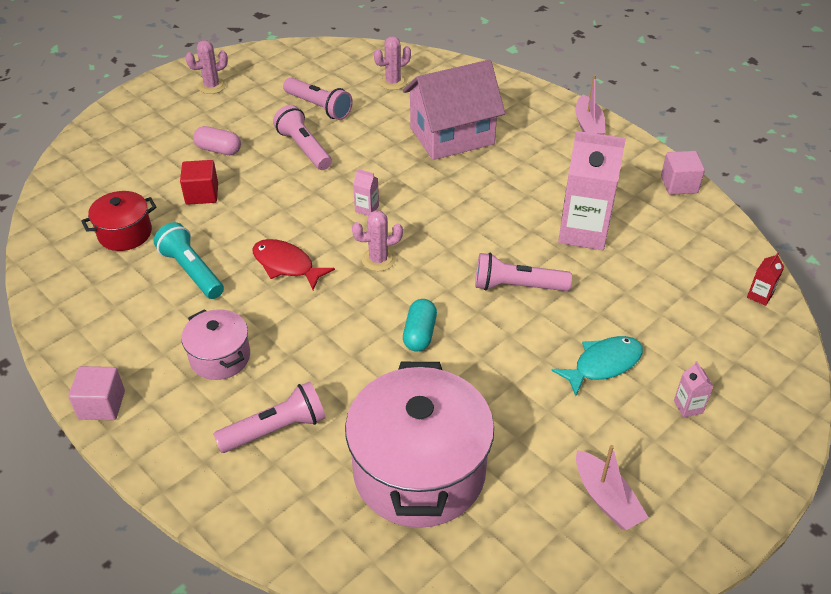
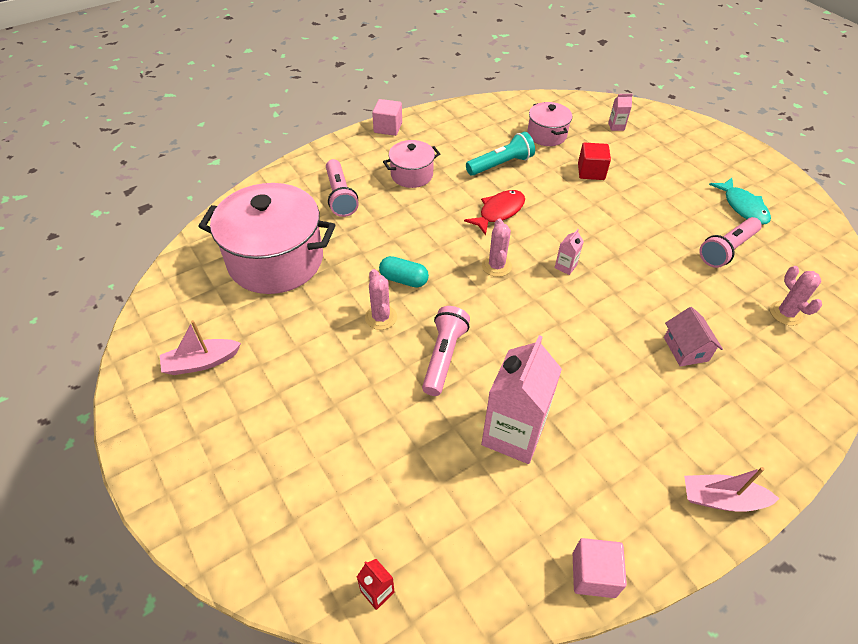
camera: 100 degrees right, 5 degrees up
(125, 233) = (546, 135): red pot -> pink pot
(212, 86) = (751, 182): pink cactus -> pink cactus (381, 317)
(218, 150) = (651, 182): pink capsule -> none
(304, 148) = (656, 234): pink flashlight -> none
(452, 136) = (686, 349): pink house -> pink house, size x0.49
(603, 364) = (330, 399): turquoise fish -> turquoise fish (743, 207)
(688, 407) = (259, 453): pink carton -> pink carton (616, 126)

